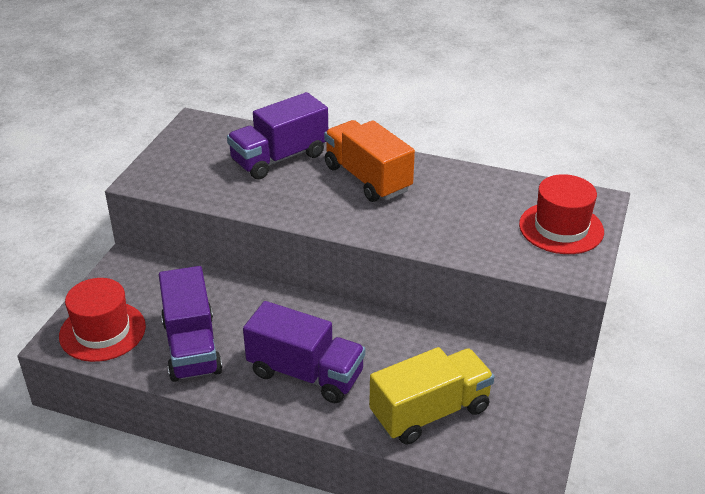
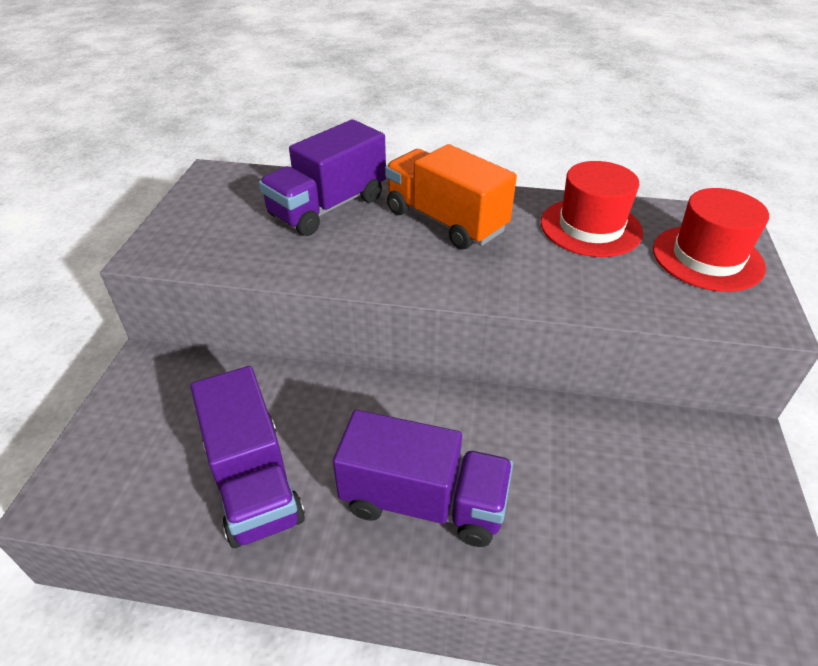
camera: 10 degrees left, 5 degrees up
(102, 331) = (120, 474): red hat -> red hat (590, 227)
(430, 412) = (614, 539): yellow truck -> none

